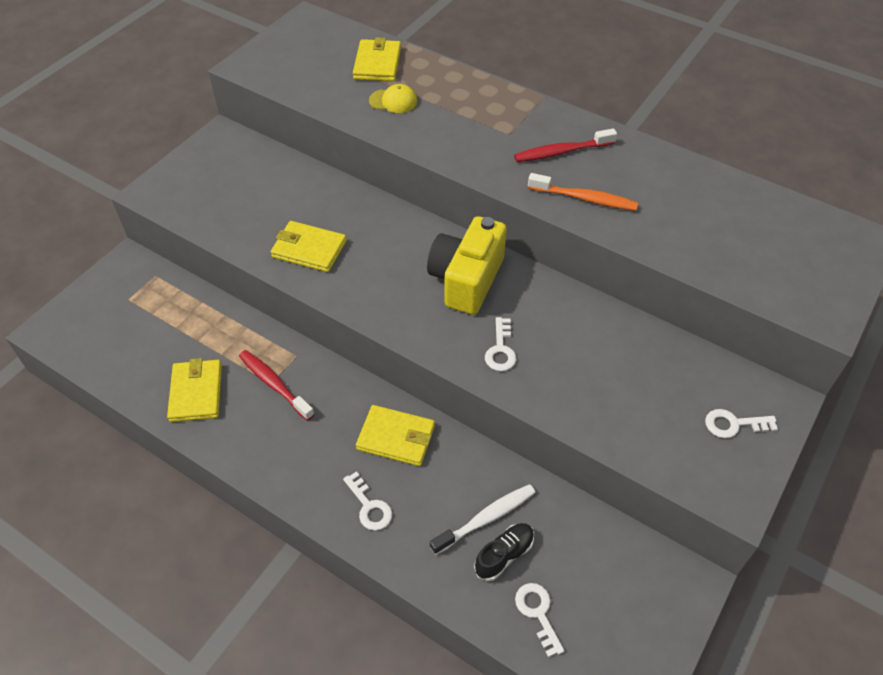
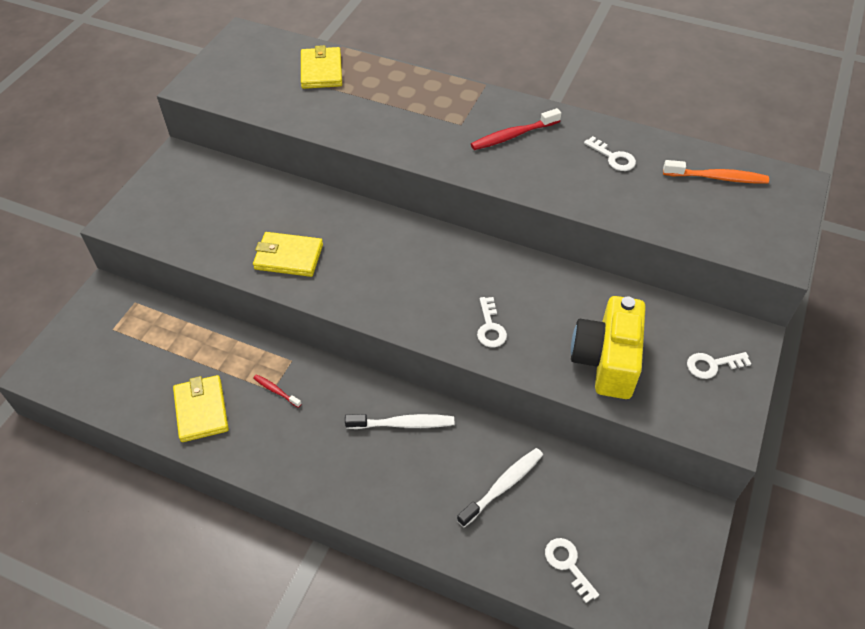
camera: 10 degrees left, 0 degrees up
(274, 384) = (276, 390): red toothbrush -> red toothbrush, size x0.57
(369, 506) = (392, 492): white key -> white key (613, 157)
(393, 101) = (345, 105): yellow cap -> none
(396, 438) = (403, 424): yellow wallet -> white toothbrush
(466, 280) = (444, 266): yellow camera -> yellow camera (606, 360)
(504, 555) = (526, 517): black shoe -> none
(585, 198) = (544, 177): orange toothbrush -> orange toothbrush (717, 178)

